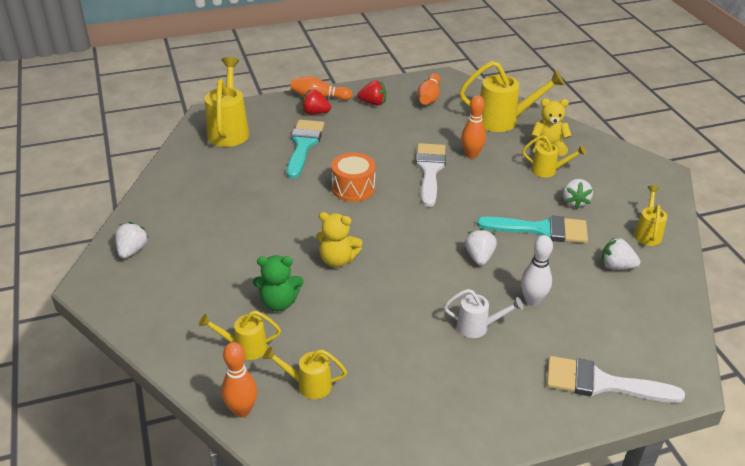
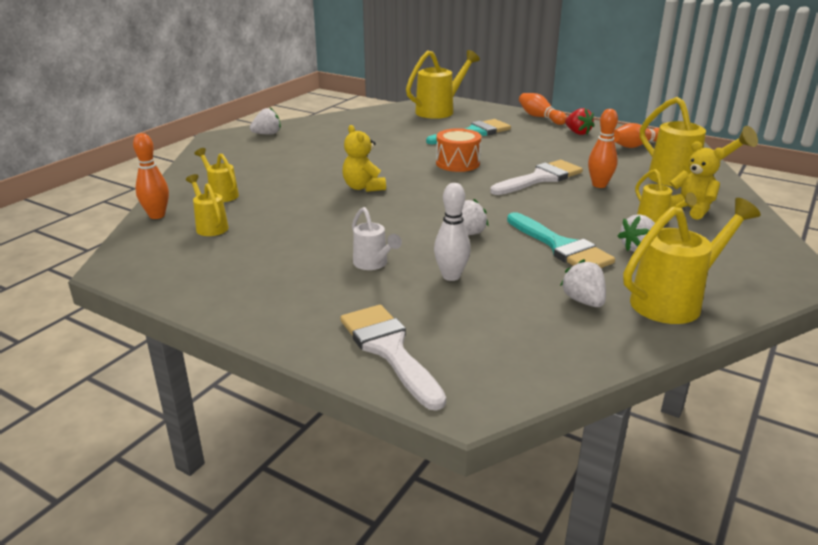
camera: 50 degrees right, 10 degrees down
(279, 302) = (284, 187): green teddy bear -> none
(315, 113) = (519, 123): red strawberry -> none
(647, 233) = (675, 301): yellow watering can -> yellow watering can, size x1.78

